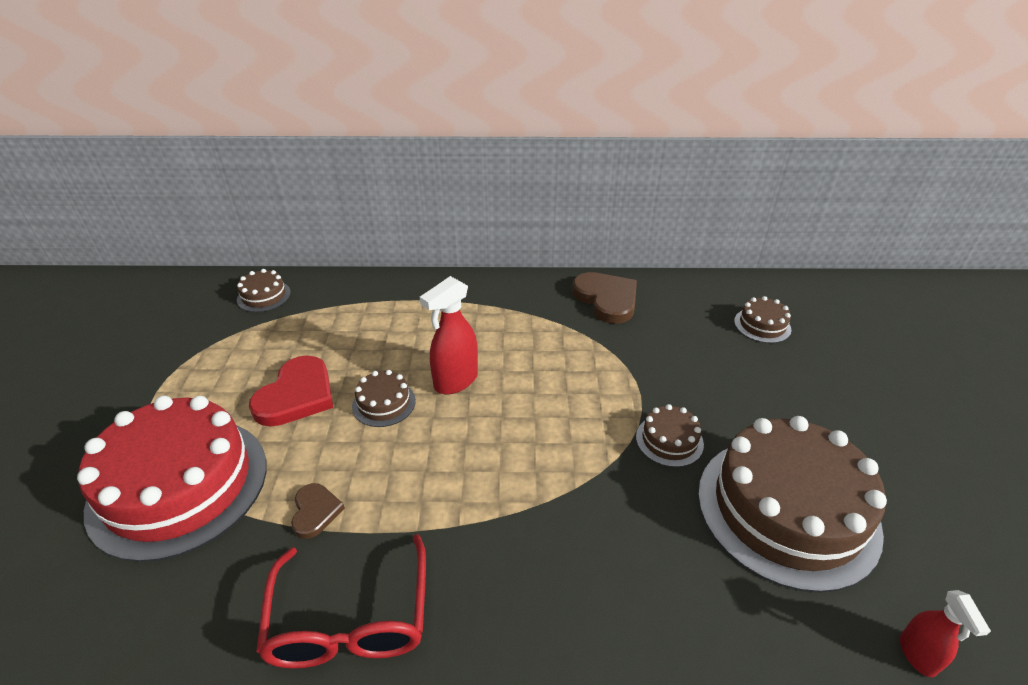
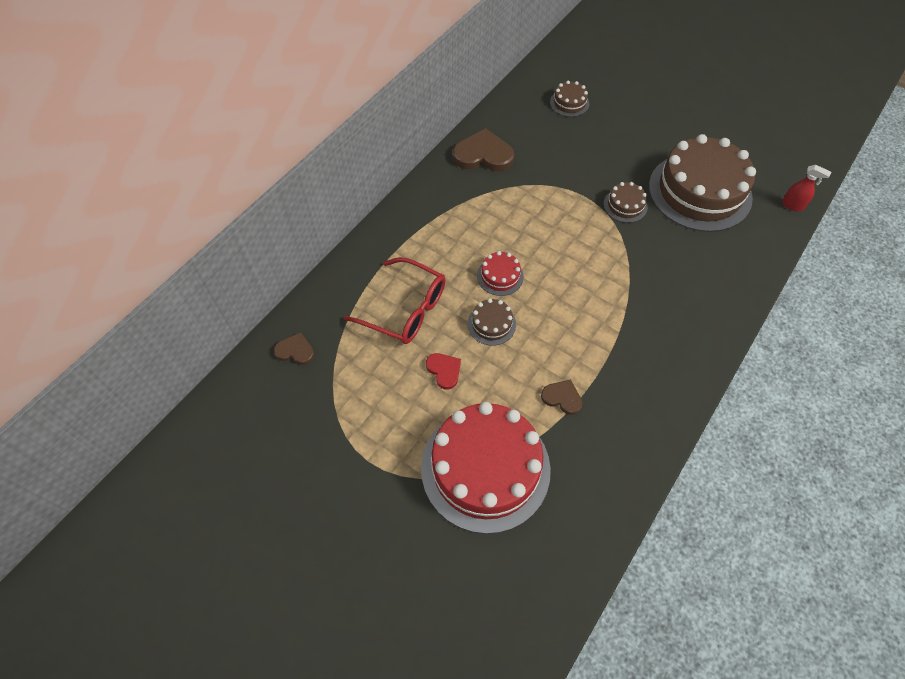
camera: 55 degrees left, 20 degrees up
(264, 296) = (295, 351): brown cake -> brown heart
(296, 395) = (444, 371): red heart -> red heart, size x0.55
(350, 620) = (649, 408): red glasses -> red glasses (405, 309)
(455, 381) = (500, 276): red spray bottle -> red cake

